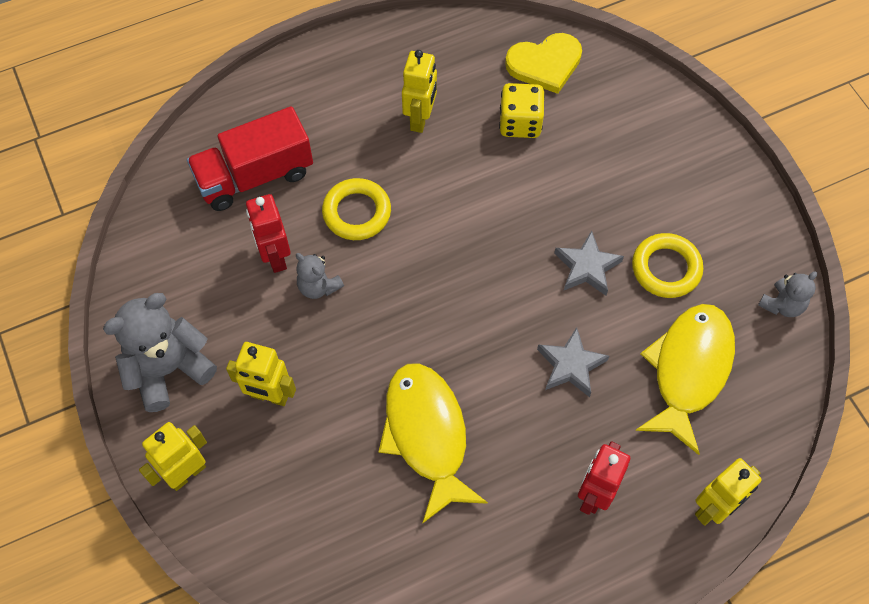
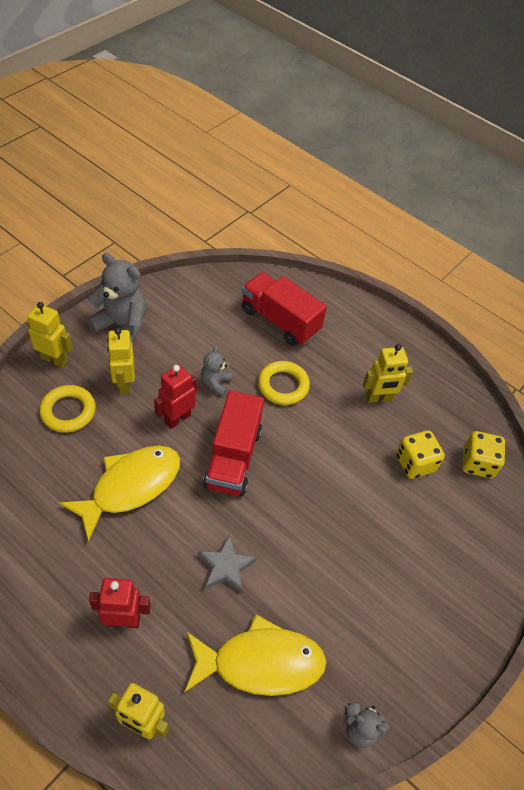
camera: 60 degrees right, 10 degrees down
(275, 257) = (226, 352): red robot -> red robot (177, 418)
(434, 306) = (233, 457): none -> red truck
(545, 64) = (477, 463): yellow heart -> yellow dice
(587, 267) = (316, 552): grey star -> none
(666, 268) = (345, 614): yellow ring -> yellow ring (68, 411)

